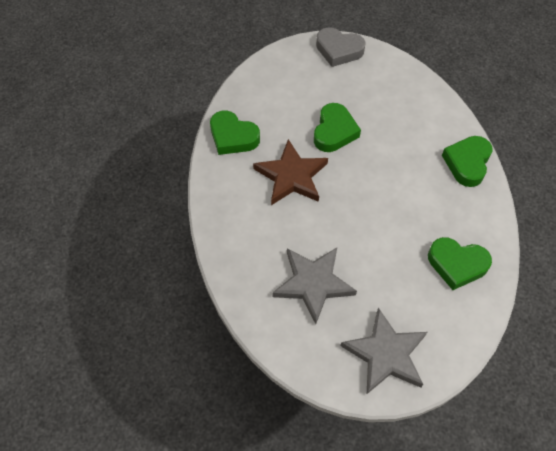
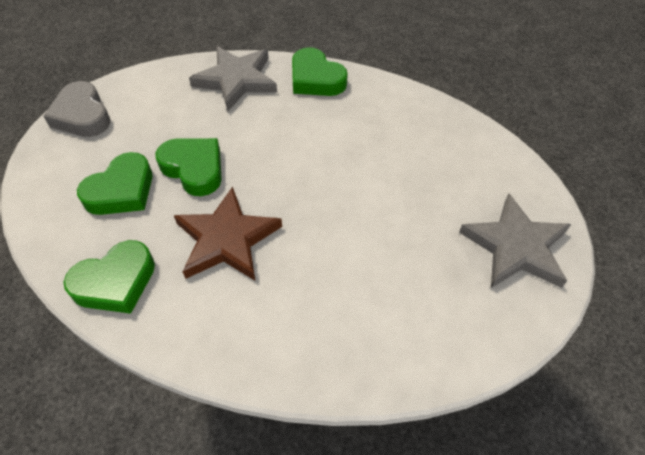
camera: 65 degrees left, 5 degrees down
(313, 283) = (395, 281): grey star -> grey star (236, 80)
(339, 50) = (82, 115): grey heart -> grey heart turned 105 degrees clockwise
(457, 264) = (431, 139): green heart -> green heart (121, 191)

